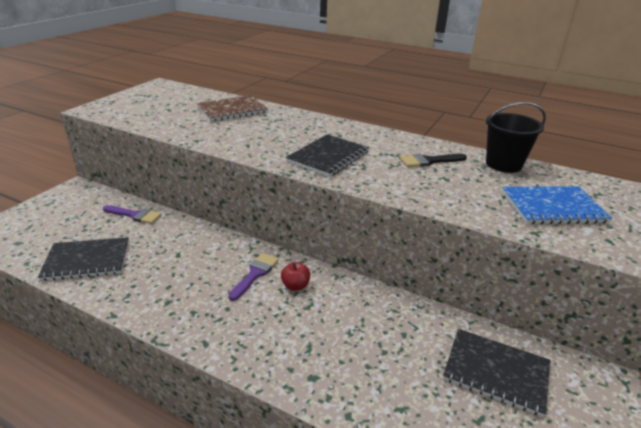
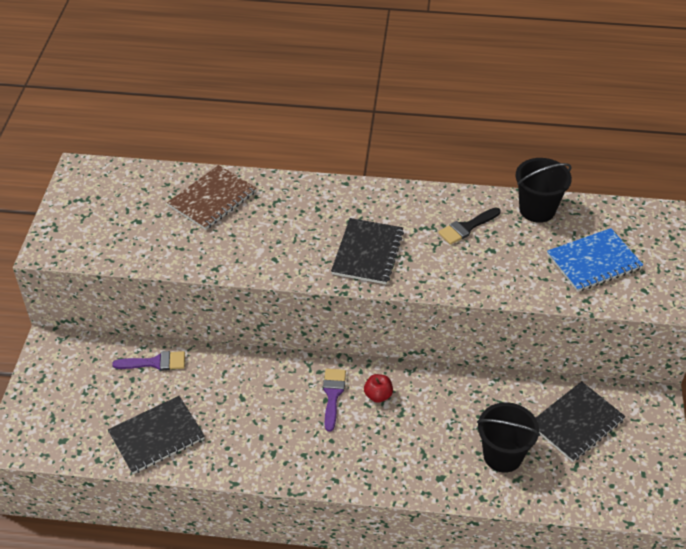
camera: 20 degrees left, 15 degrees up
(394, 378) = (502, 455): none -> black bucket
(496, 372) = (576, 423): black notebook -> black notebook turned 45 degrees counterclockwise

